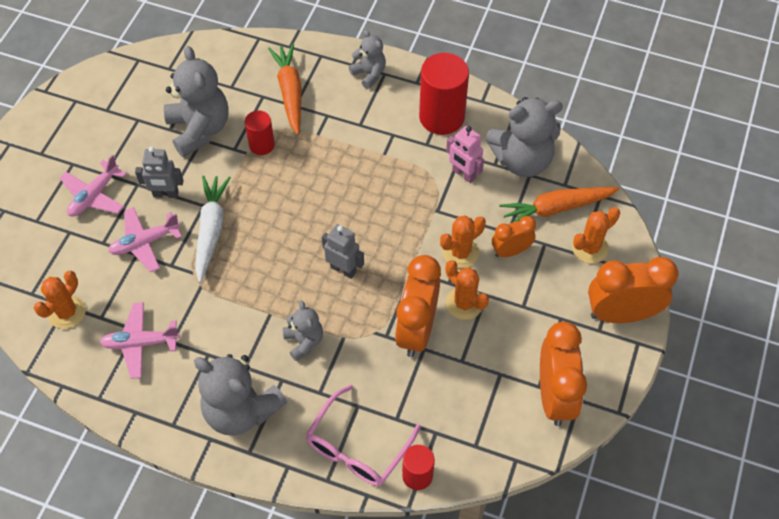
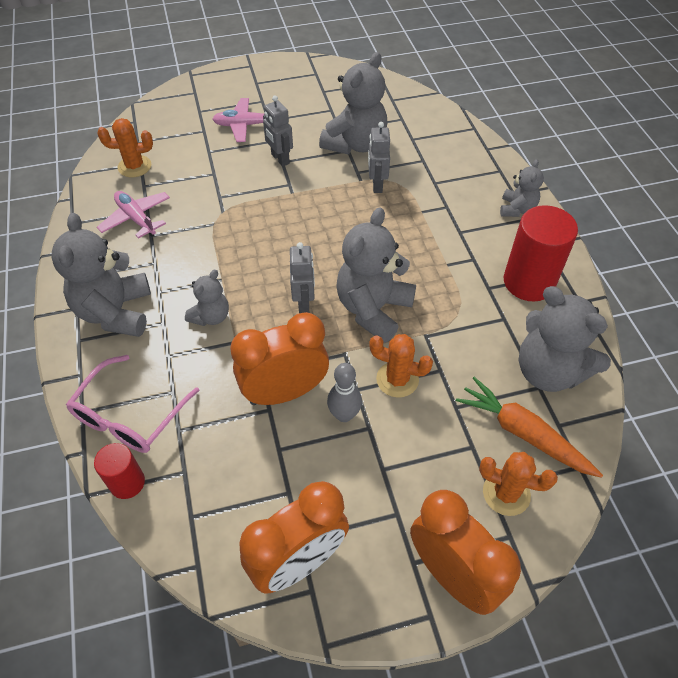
camera: 55 degrees right, 5 degrees down
(145, 243) = (227, 172): pink plane -> none
(211, 230) = (270, 201): white carrot -> none
(261, 145) = (377, 185): red cylinder -> grey robot
(290, 92) = (444, 173): orange carrot -> none
(357, 447) = (129, 416): pink glasses -> pink glasses turned 60 degrees counterclockwise
(387, 228) = (373, 309): none -> grey teddy bear
(463, 174) = (485, 333): pink robot -> none
(464, 303) = (344, 415): orange cactus -> grey bowling pin
(511, 251) = (436, 421): orange clock -> none

